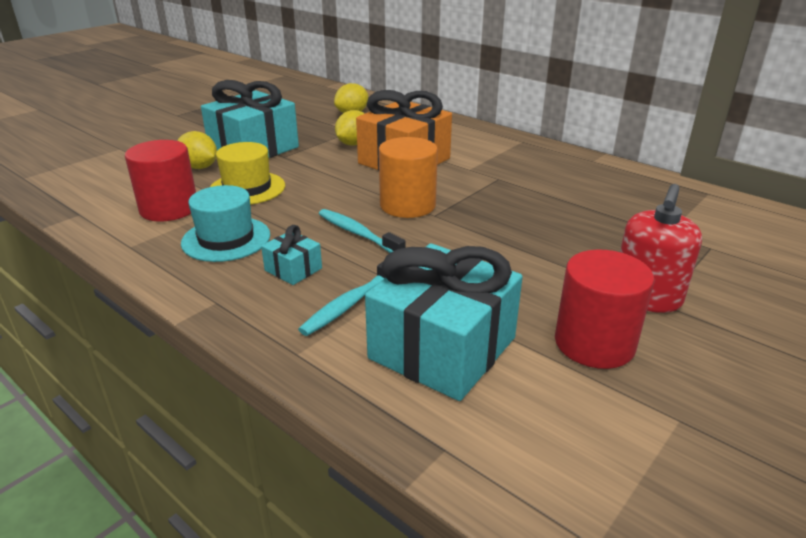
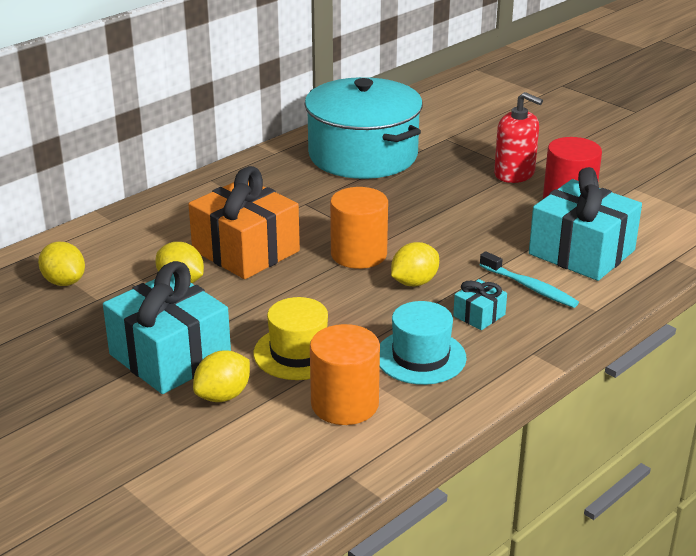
camera: 85 degrees left, 0 degrees up
(169, 209) = (344, 404): red cylinder -> orange cylinder
(357, 233) = (414, 282): turquoise toothbrush -> yellow lemon
(621, 200) = (363, 155): none -> turquoise pot

